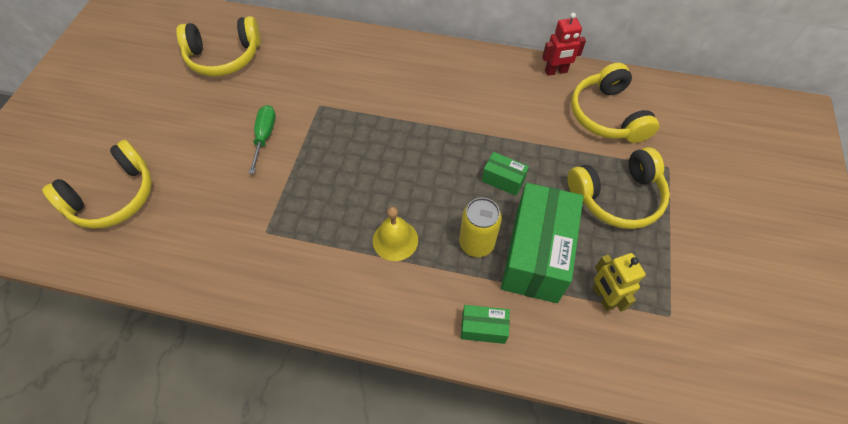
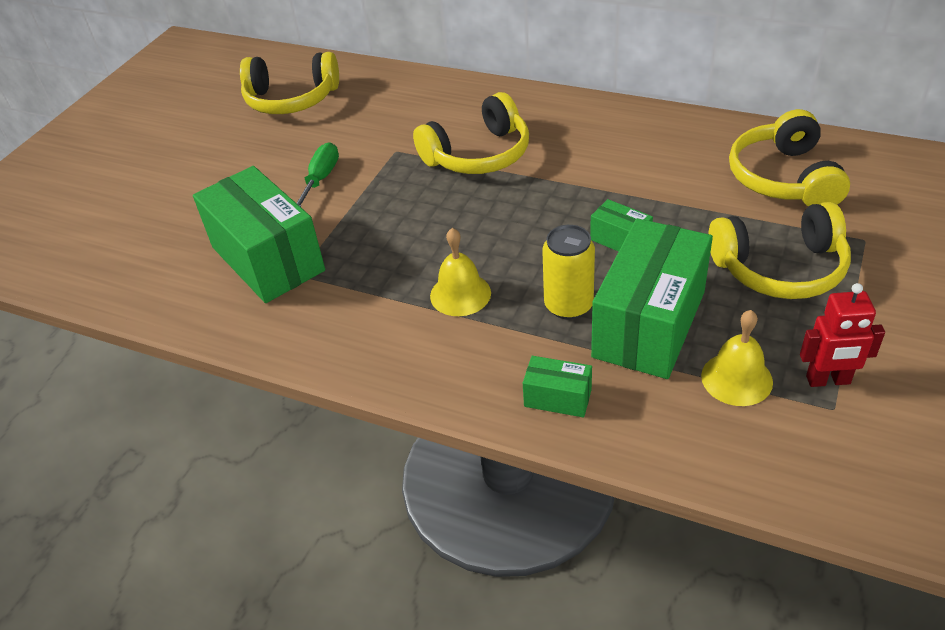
camera: 15 degrees right, 15 degrees down
(114, 197) = (129, 228): yellow headphones -> yellow headphones (478, 155)
(238, 219) = (267, 259): none -> green box
(556, 71) = (719, 128): red robot -> red robot (828, 380)
(603, 297) = (736, 378): yellow robot -> yellow bell

